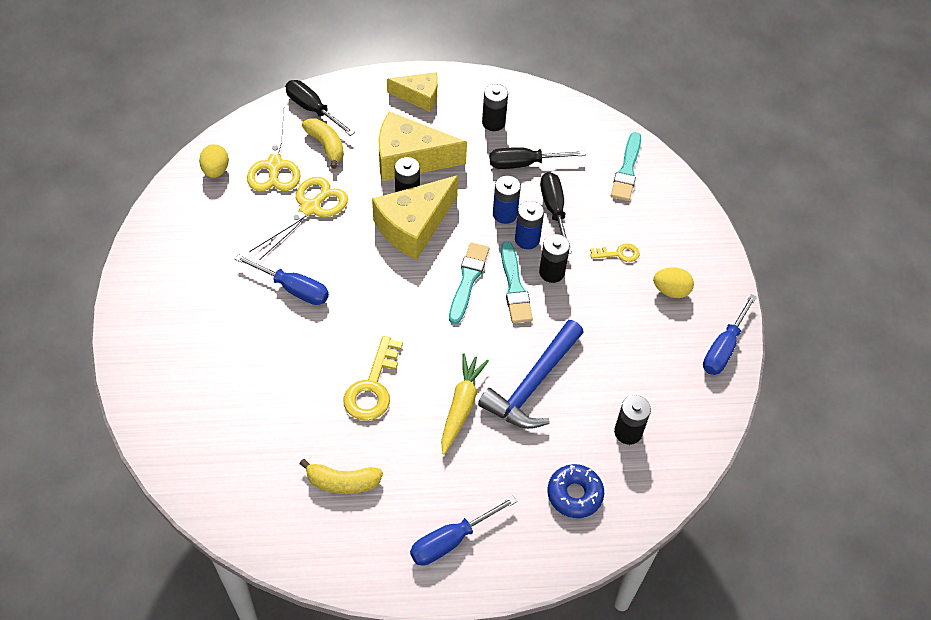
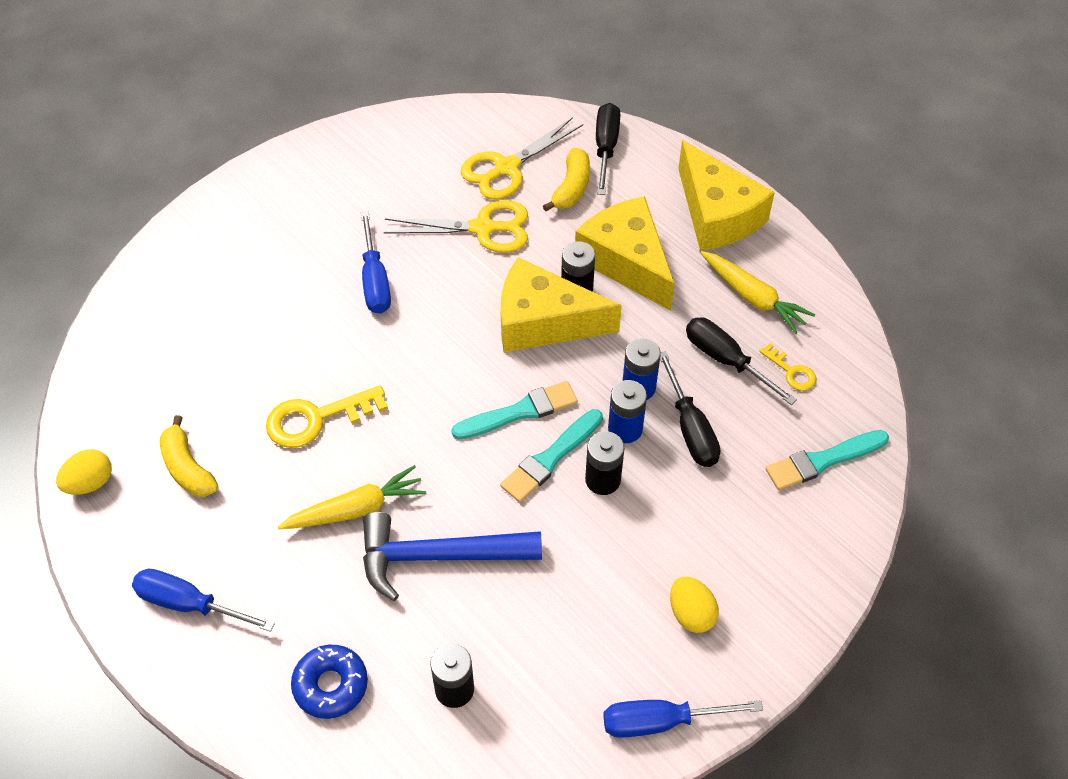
camera: 55 degrees right, 0 degrees up
(216, 170) = (456, 132): yellow egg -> yellow egg (90, 483)
(419, 96) = (717, 214): yellow cheese -> yellow cheese, size x1.65
(493, 123) = (753, 297): black battery -> yellow carrot
(554, 210) = (690, 428): black screwdriver -> black screwdriver turned 120 degrees clockwise
(619, 254) = (692, 528): yellow key -> yellow key (791, 372)

